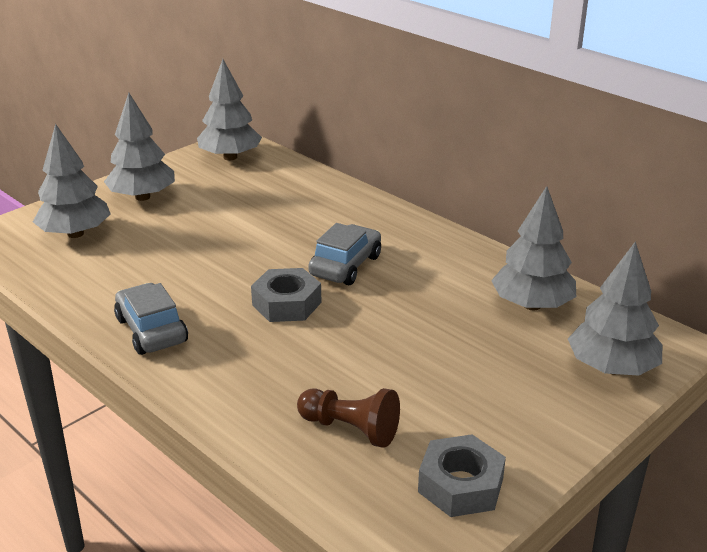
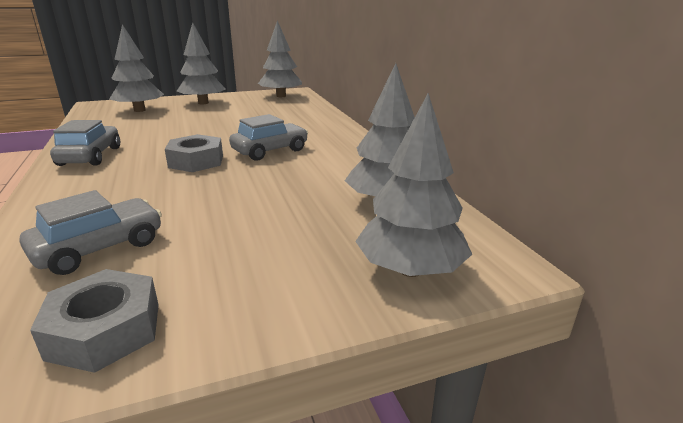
camera: 25 degrees right, 5 degrees down
(350, 429) = (99, 248): brown pawn -> grey car

